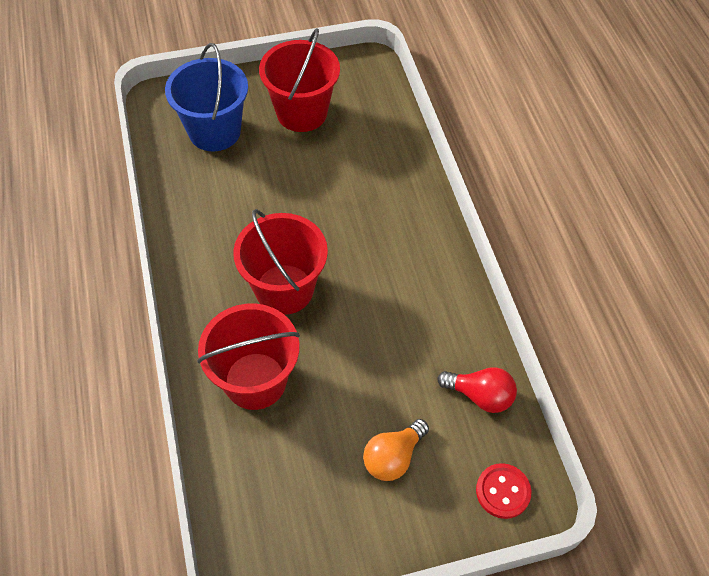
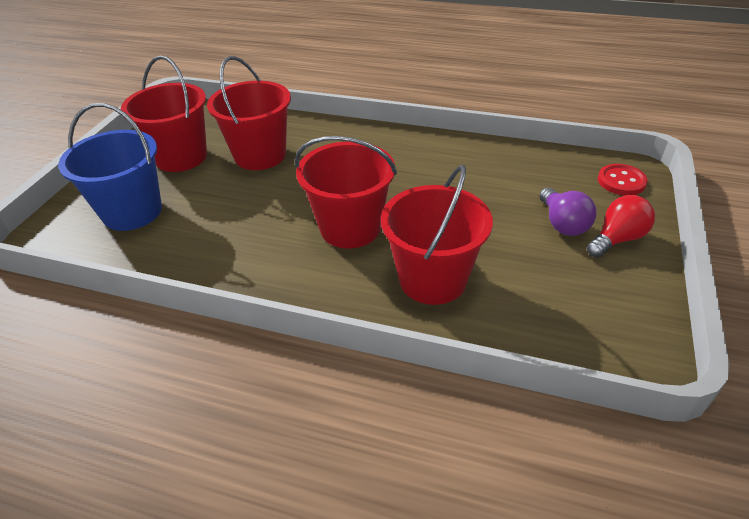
camera: 55 degrees left, 15 degrees down
(342, 166) = (260, 155): none -> red bucket
(393, 457) = (562, 224): orange light bulb -> purple light bulb
(480, 395) = (532, 163): red light bulb -> red light bulb (617, 239)

